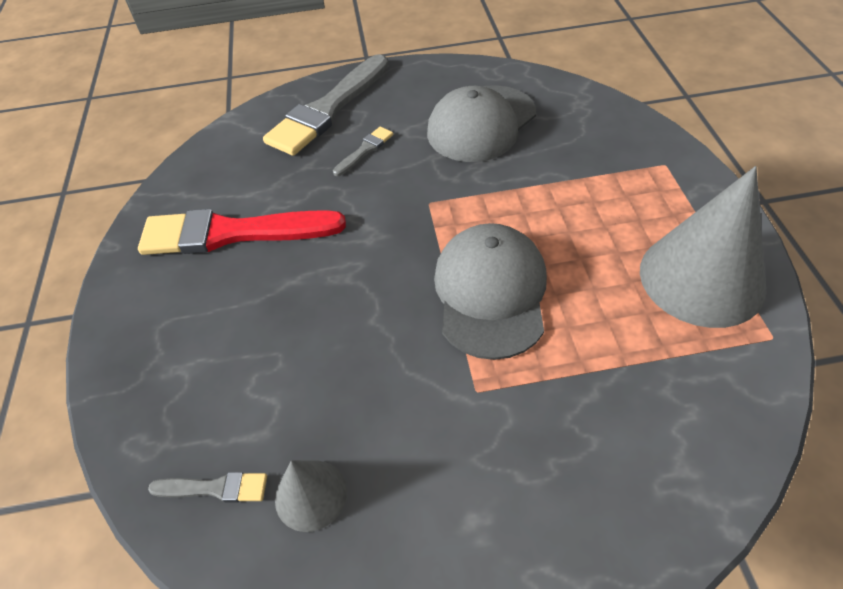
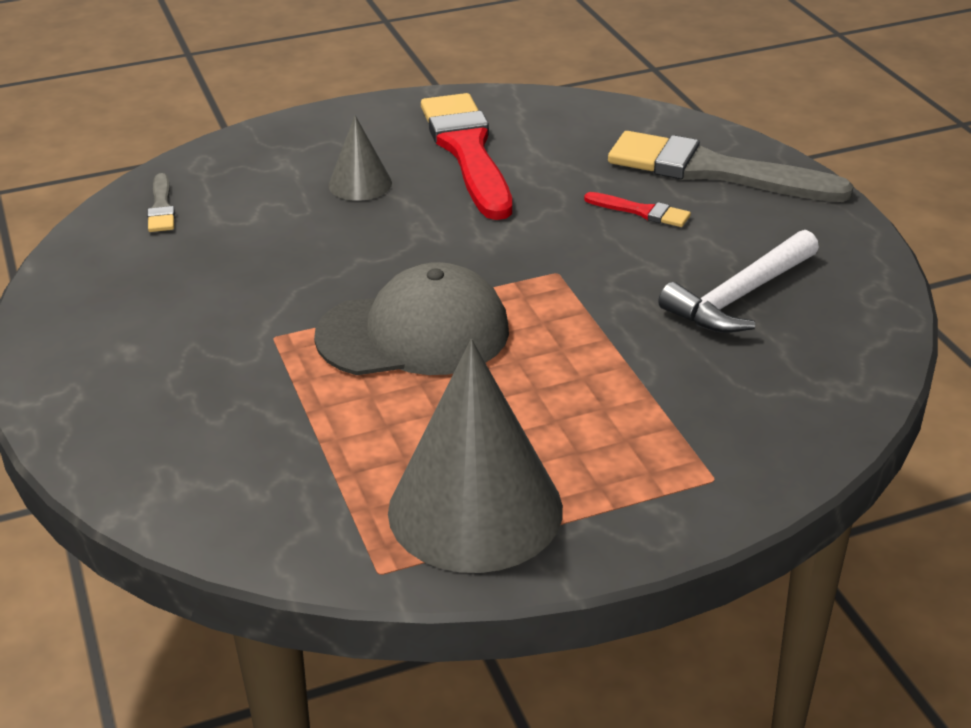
camera: 75 degrees right, 15 degrees down
(310, 495) = (155, 256): grey cone -> grey cone (360, 184)
(365, 150) = (641, 211): grey brush -> red brush
(481, 124) = (739, 297): grey cap -> white hammer

